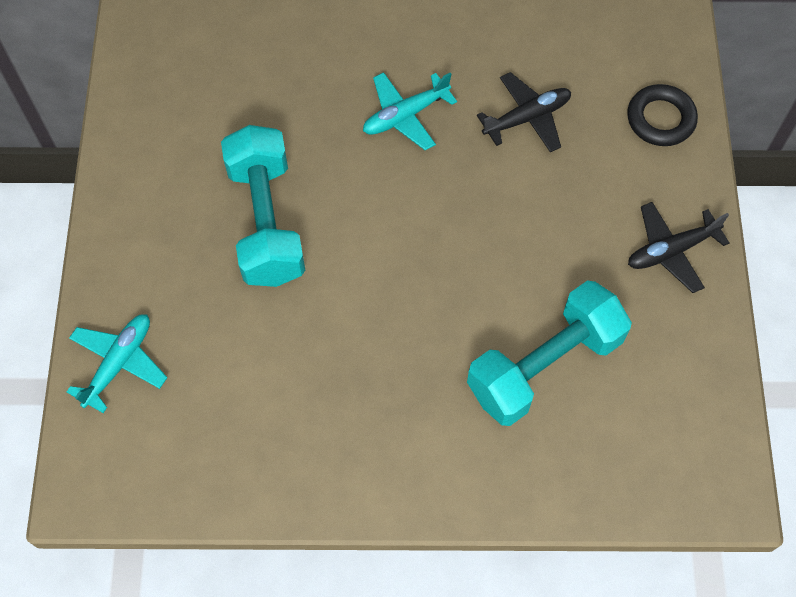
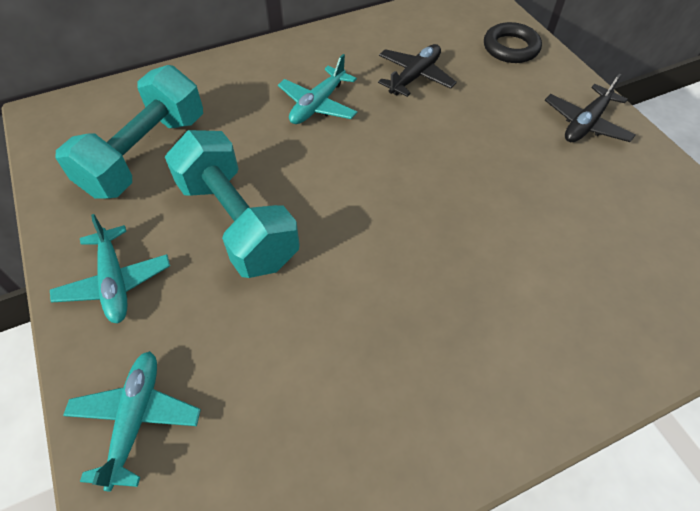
camera: 25 degrees left, 10 degrees down
(142, 238) = (115, 282): none -> turquoise plane
(544, 365) = (557, 243): turquoise dumbbell -> turquoise dumbbell (145, 154)

